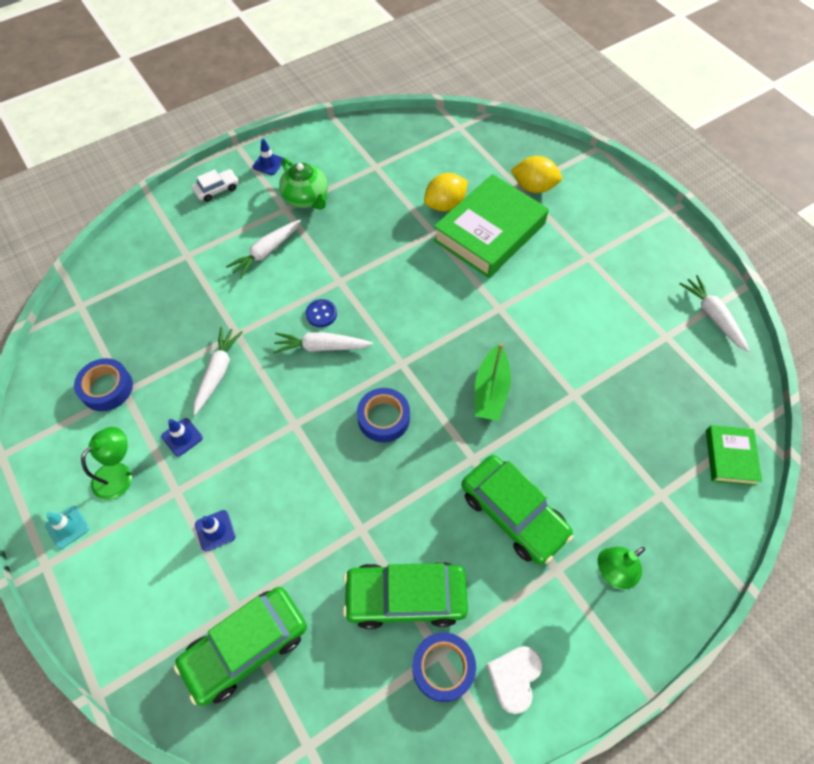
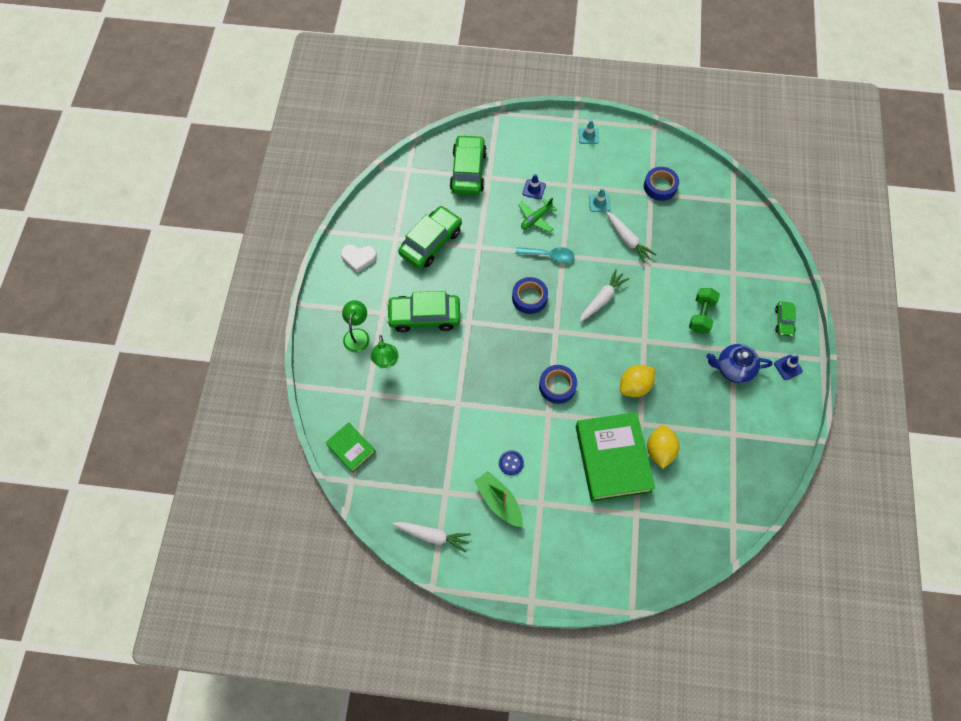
camera: 130 degrees right, 5 degrees up
(119, 474) = (600, 167): green lamp -> green lamp (386, 361)
(182, 437) = (599, 203): blue traffic cone -> turquoise traffic cone
(217, 189) = (784, 321): white car -> green car
(263, 493) = (536, 219): none -> green plane
(266, 252) = (701, 315): white carrot -> green dumbbell
(306, 198) = (733, 369): green teapot -> blue teapot
(307, 438) = (549, 255): none -> turquoise spoon
(321, 314) = (626, 314): blue button -> blue button (511, 463)
(443, 667) = (389, 235): blue tape -> blue tape (557, 386)
(490, 391) = (498, 362): green boat -> green boat (499, 501)
(514, 678) = (358, 258): white heart -> white heart turned 120 degrees clockwise
(534, 187) = (629, 525): yellow lemon -> yellow lemon (634, 386)

